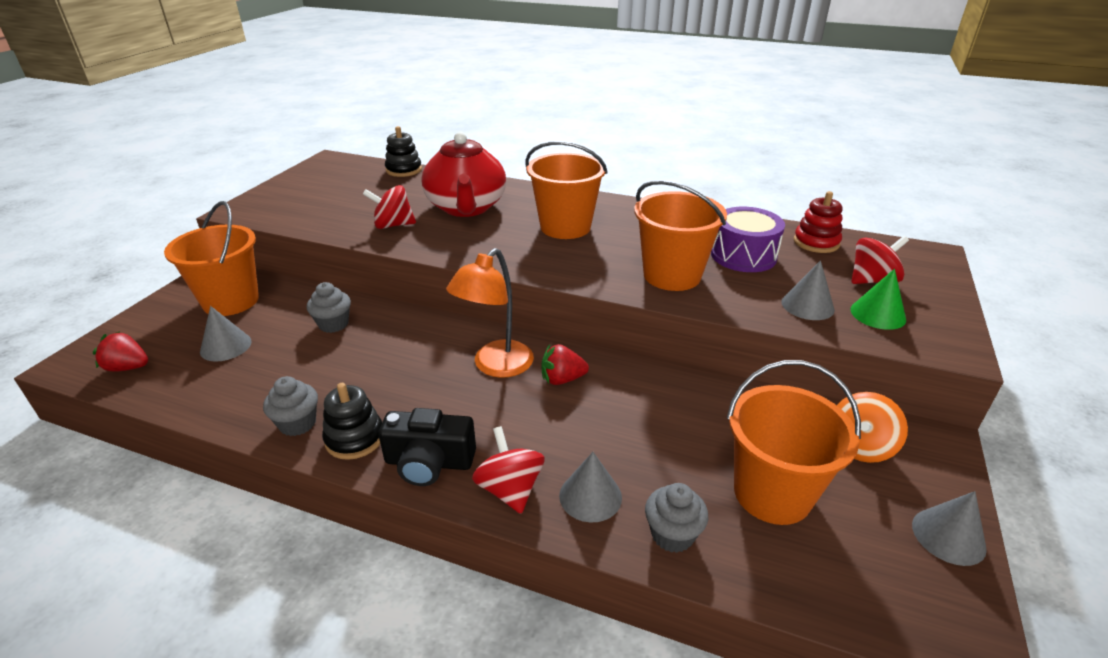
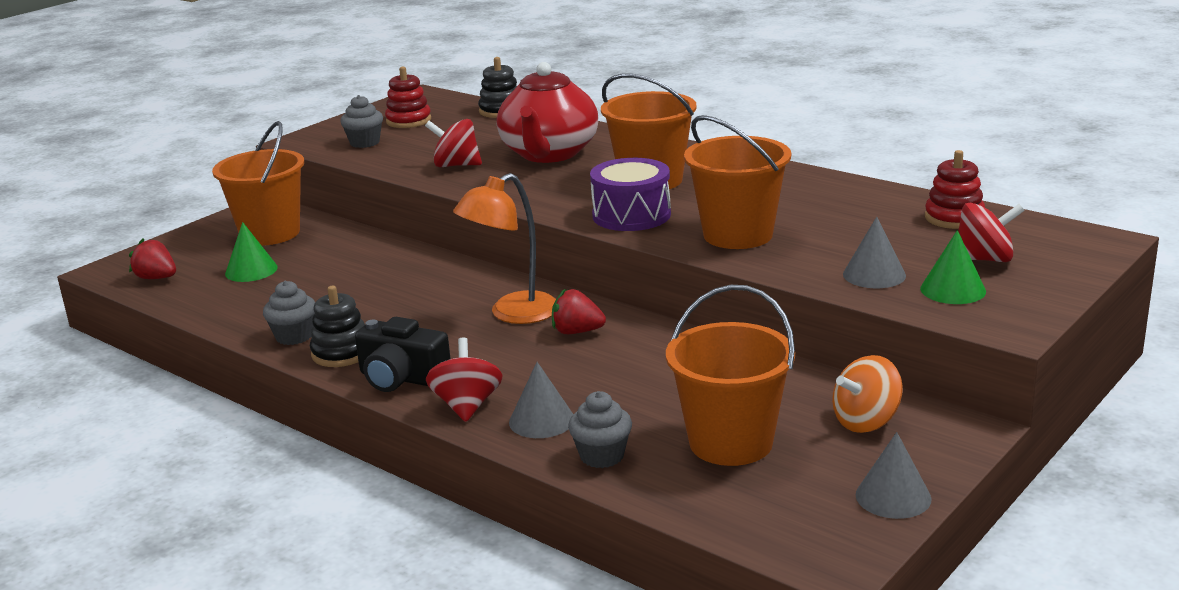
camera: 20 degrees right, 10 degrees down
(226, 346) = (251, 270): grey cone -> green cone
(329, 184) = (408, 121): none -> red stacking toy
(333, 324) = (364, 262): grey cupcake -> grey cupcake (365, 143)
(743, 255) = (844, 223): purple drum -> purple drum (631, 215)

